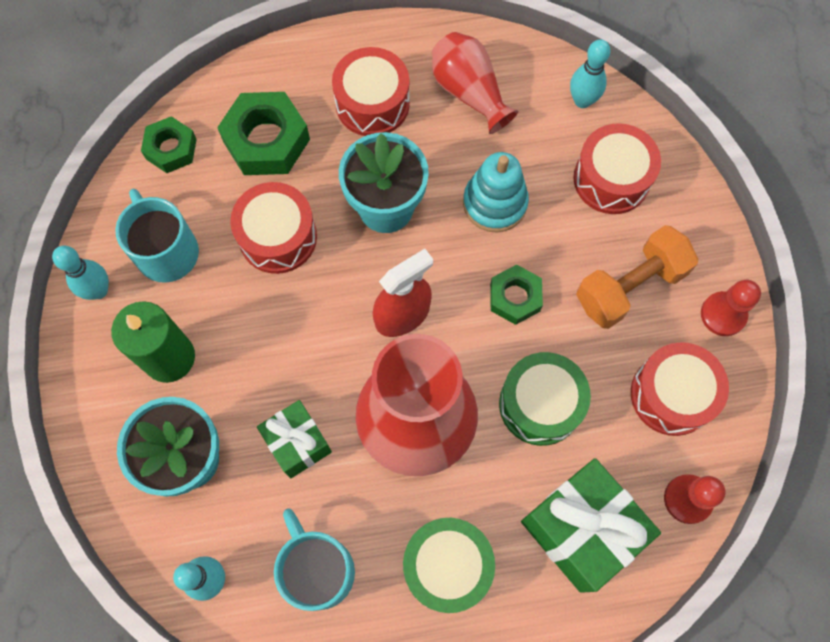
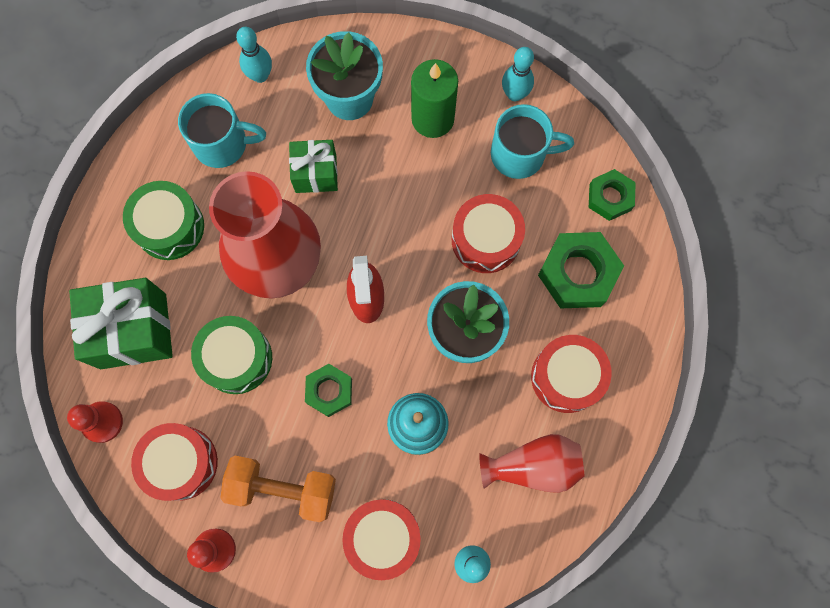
camera: 120 degrees right, 5 degrees up
(630, 287) = (283, 489): orange dumbbell -> orange dumbbell turned 75 degrees counterclockwise

